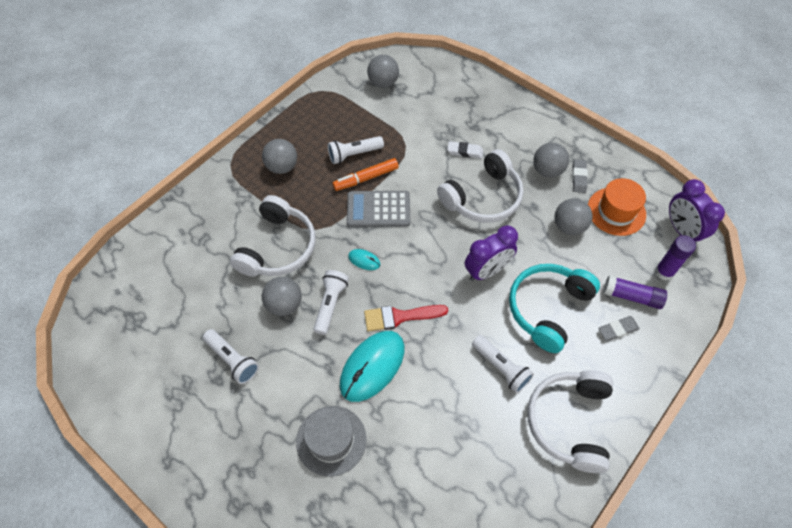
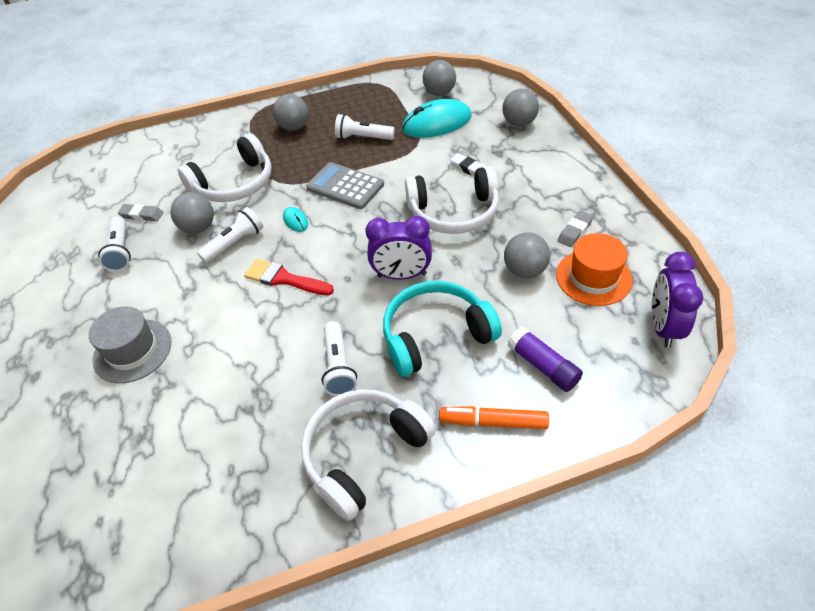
camera: 35 degrees right, 10 degrees down
(366, 178) = (356, 159): orange marker -> orange marker (493, 422)
(372, 366) = (222, 308): turquoise mouse -> turquoise mouse (437, 123)
(547, 171) = (544, 213): grey ball -> grey ball (519, 123)
(618, 330) = (498, 391): grey eraser -> grey eraser (141, 215)
(664, 272) = (605, 359): purple glue stick -> none

